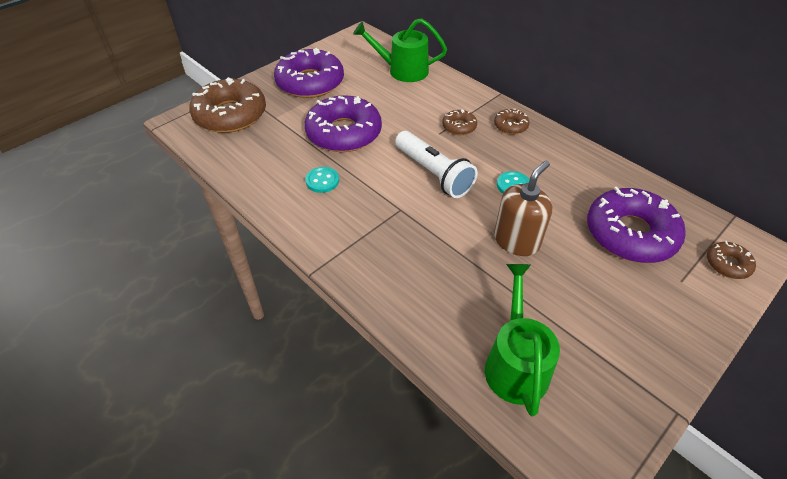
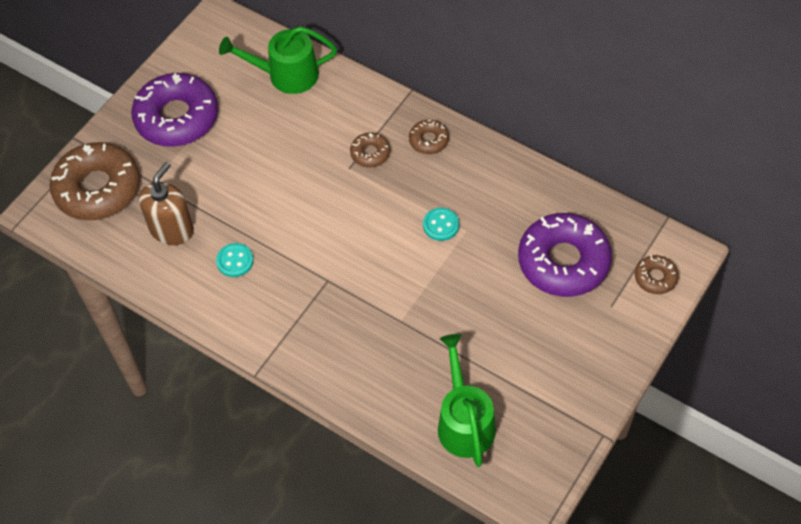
camera: 10 degrees left, 10 degrees up
(344, 133) = (240, 189): purple donut -> none
(433, 173) = (353, 226): white flashlight -> none
(516, 241) = (451, 293): brown soap dispenser -> brown soap dispenser (172, 229)

